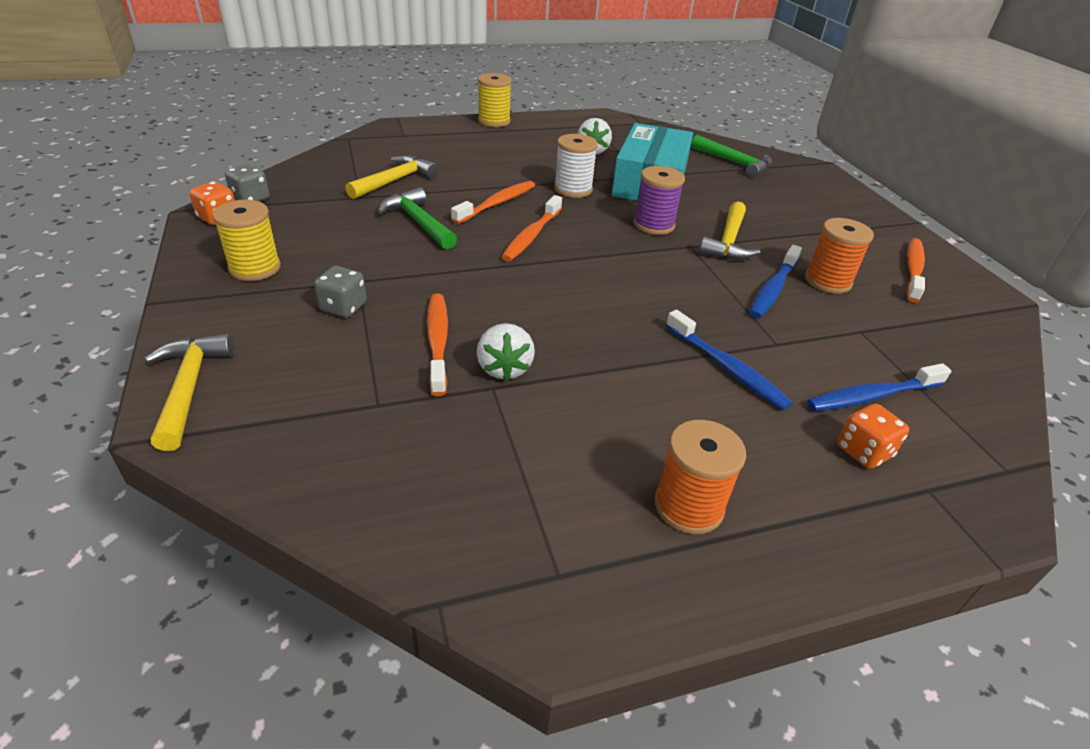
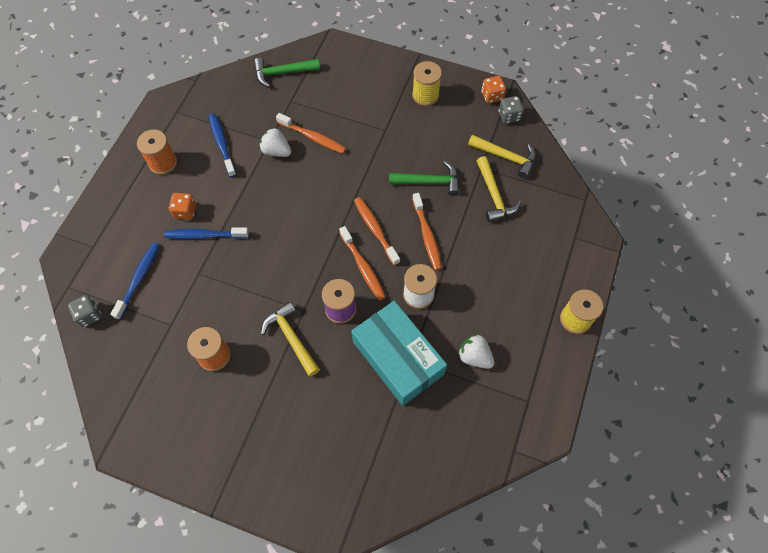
camera: 130 degrees right, 25 degrees up
(189, 388) = (346, 52): yellow hammer -> yellow hammer (506, 157)
(343, 307) = (365, 115): grey dice -> grey dice (89, 315)
(734, 163) = (388, 460): green hammer -> green hammer (282, 73)
(773, 289) = (233, 316): blue toothbrush -> blue toothbrush (222, 144)
(863, 451) = (124, 242): orange dice -> orange dice (185, 211)
(913, 270) = (180, 426): orange toothbrush -> orange toothbrush (363, 267)

